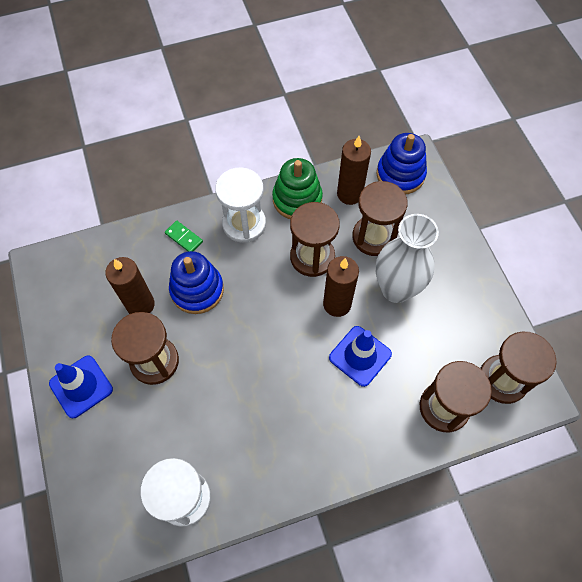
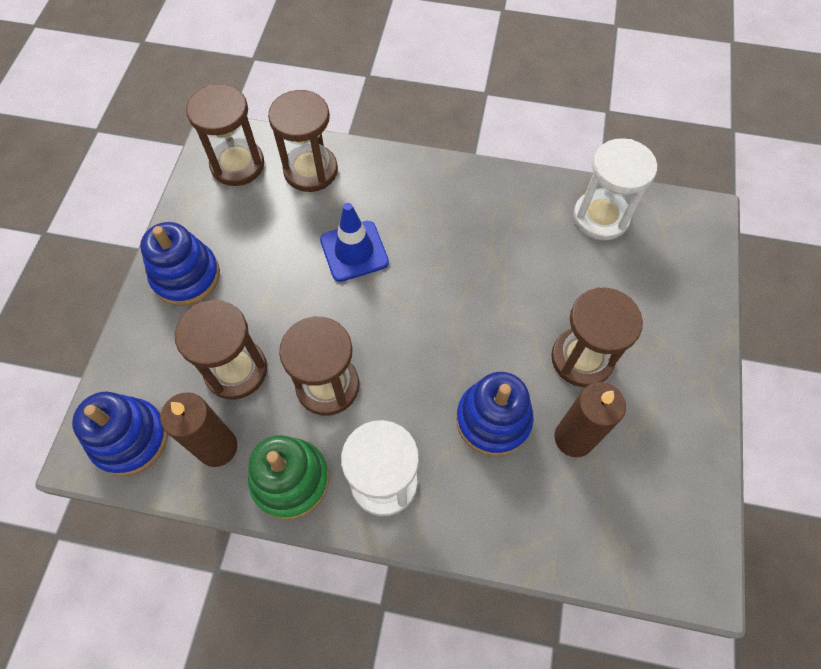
camera: 150 degrees left, 0 degrees up
(81, 386) = (678, 374): blue traffic cone -> none
(184, 238) = (476, 507): green domino -> none
(337, 304) = (339, 315): brown candle -> none
(396, 289) = (262, 296): white vase -> none
(456, 275) = (186, 276): none -> blue stacking toy

